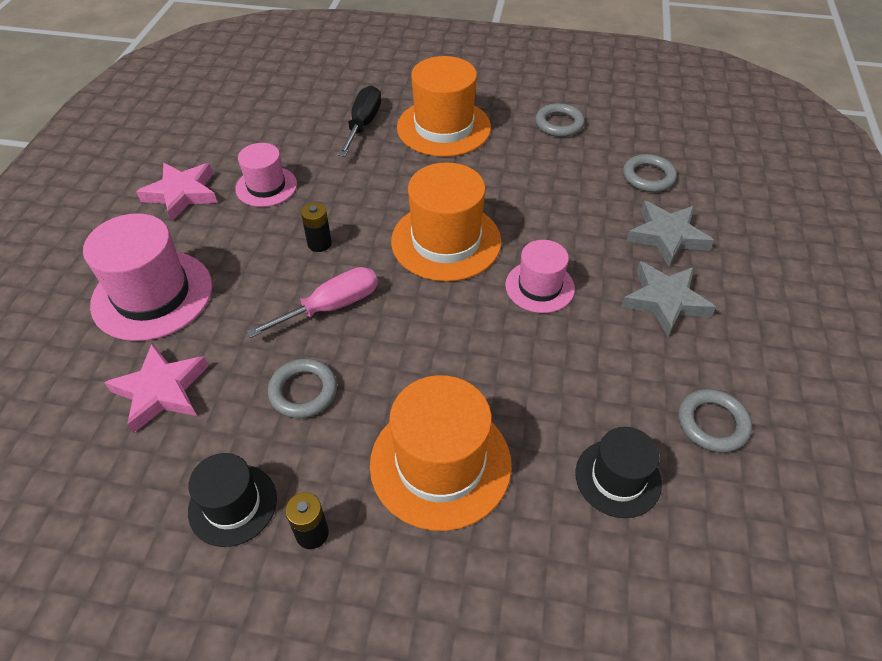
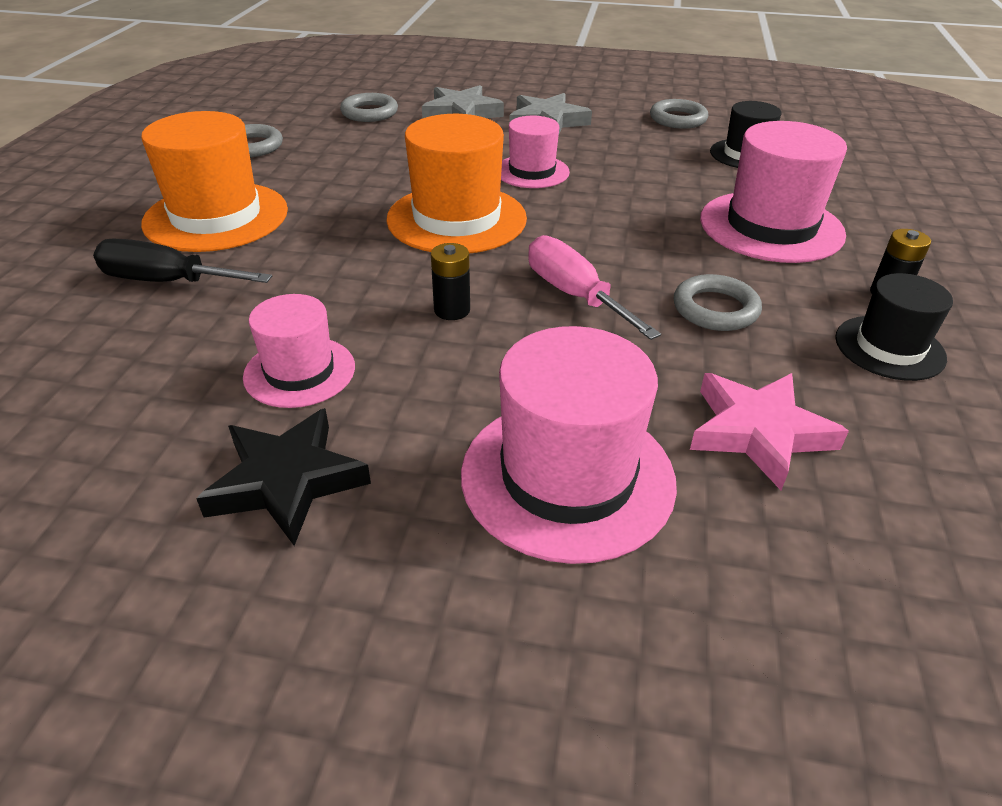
camera: 90 degrees left, 10 degrees down
(182, 194) = (287, 481): pink star -> black star
(440, 463) = (771, 226): orange hat -> pink hat

